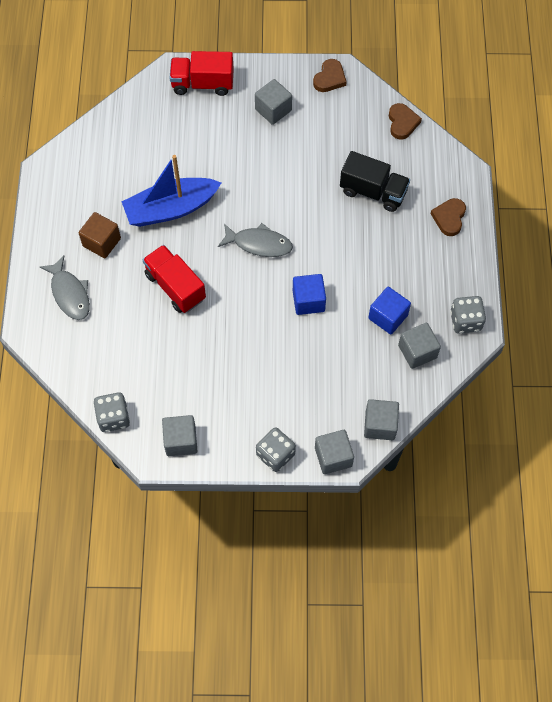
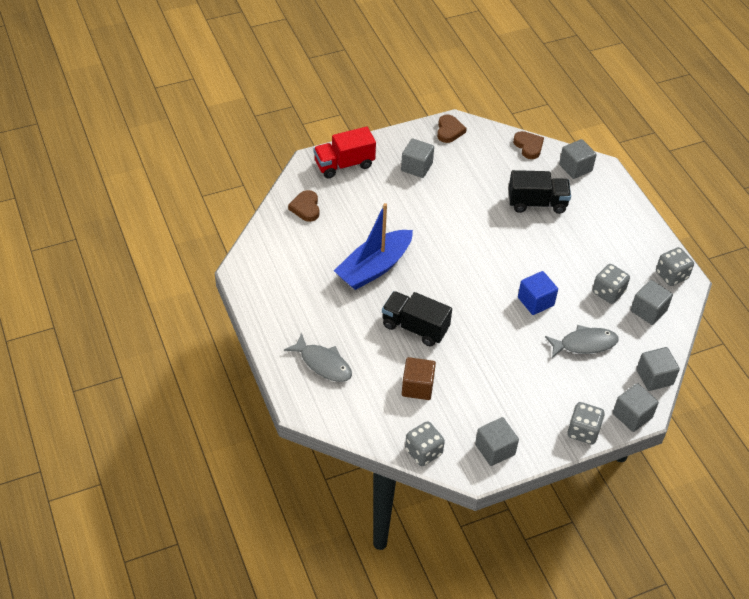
camera: 25 degrees left, 15 degrees down
(101, 242) = (328, 313): brown cube -> brown cube (417, 387)
(175, 286) = (415, 327): red truck -> black truck
(259, 244) = (467, 271): grey fish -> grey fish (584, 344)
(388, 317) = (608, 292): blue cube -> grey dice
(437, 164) = (575, 168): none -> grey cube
(449, 218) = (610, 204): brown heart -> brown heart (306, 208)

